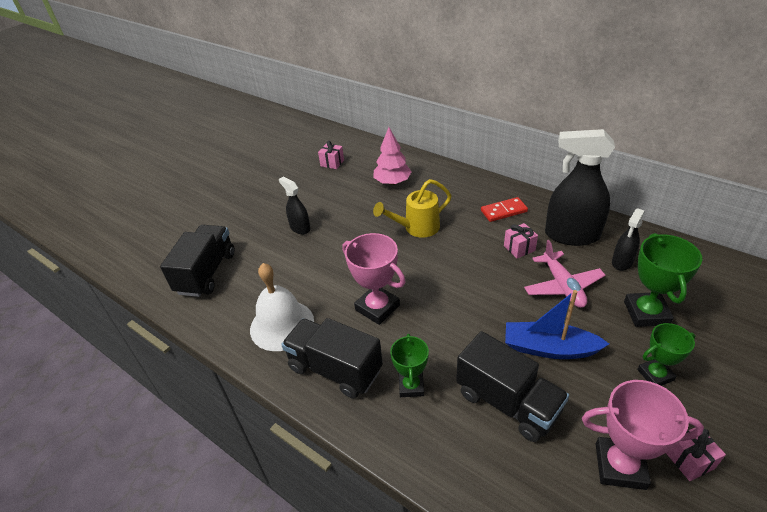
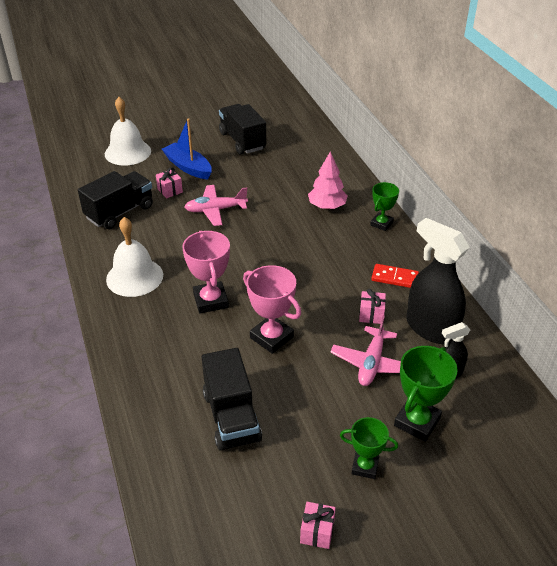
camera: 30 degrees right, 0 degrees up
(161, 216) = (127, 152): none -> white bell
(300, 228) = (215, 210): black spray bottle -> pink plane
(332, 163) = (294, 166): pink gift -> pink gift (170, 190)
(335, 369) = (140, 327): black truck -> black truck (242, 141)
(411, 386) = (178, 367): green trophy -> green trophy (381, 224)
(417, 228) = (305, 255): yellow watering can -> none
(549, 348) = (304, 400): blue boat -> blue boat (188, 167)
(620, 466) = (262, 503): pink trophy -> pink trophy (271, 337)

